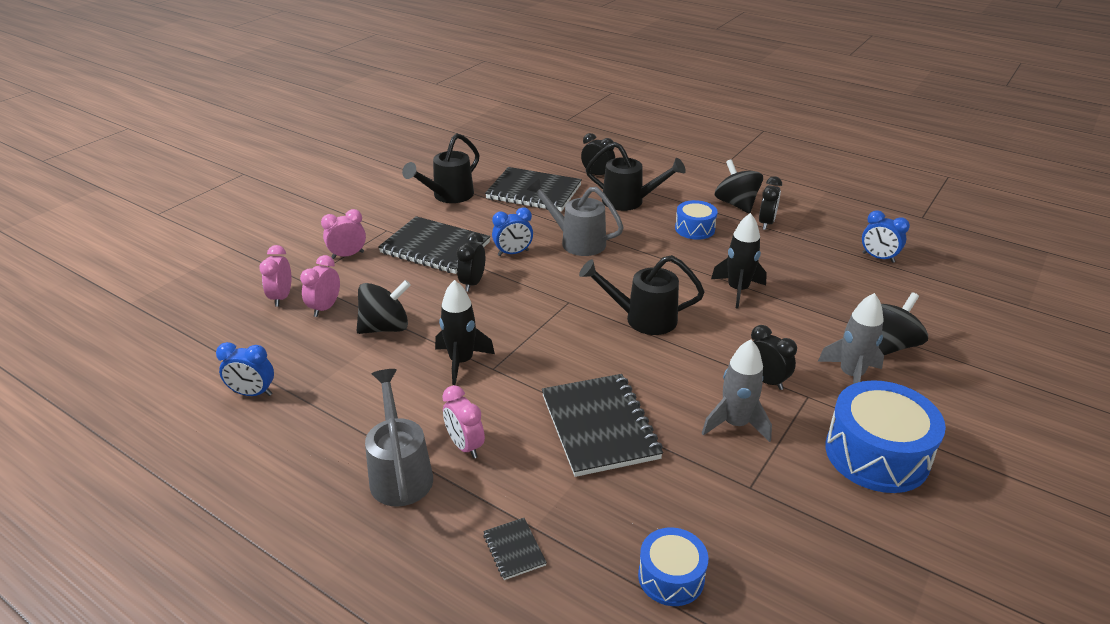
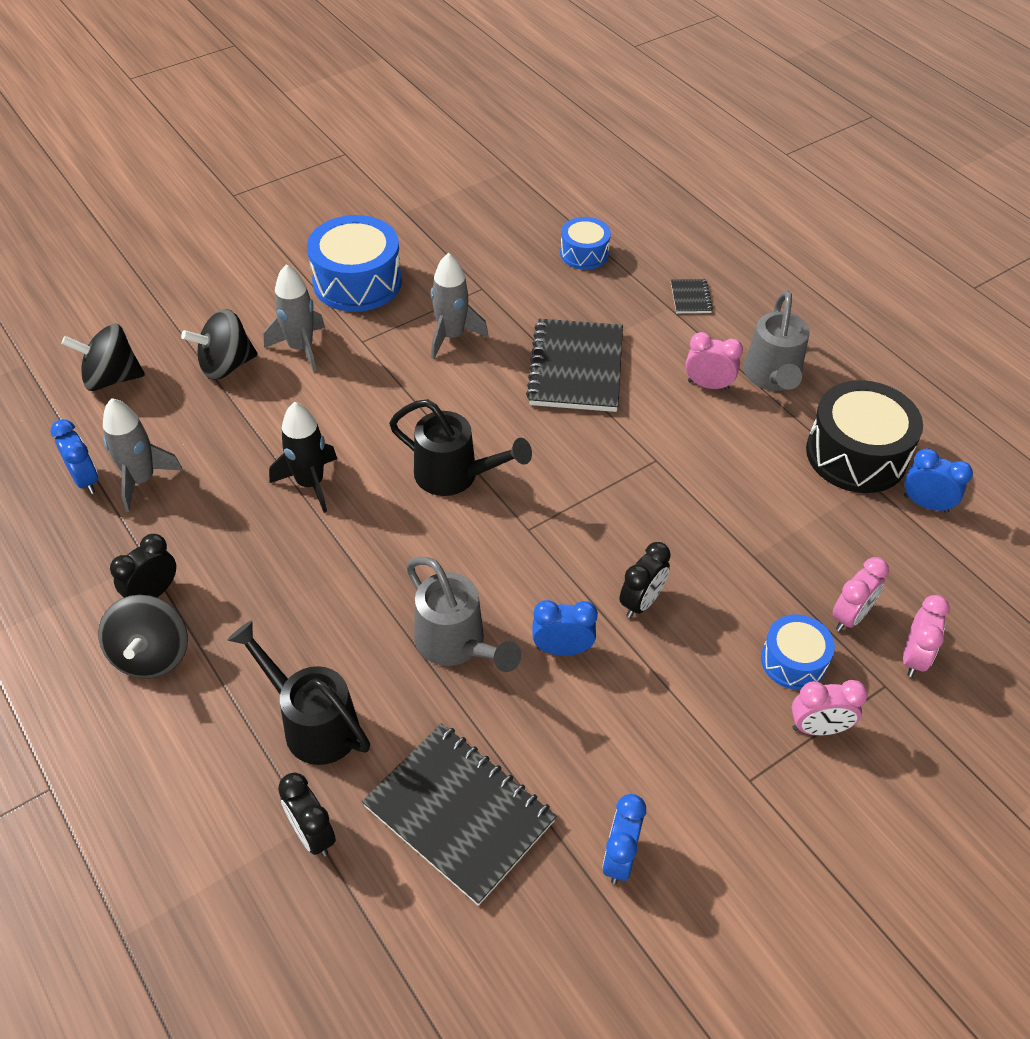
camera: 160 degrees left, 15 degrees up
(313, 418) = (856, 454): none -> black drum
(385, 327) = (770, 556): black spinning top -> black spinning top (111, 378)
(435, 248) = (677, 701): black notebook -> none
(449, 196) = (619, 858): black watering can -> blue clock
(461, 362) = (689, 478): black rocket -> none
(465, 446) = (708, 385): pink clock -> pink clock turned 60 degrees counterclockwise
(695, 229) = (265, 616): blue drum -> blue drum (793, 661)
(766, 380) = (386, 366): black clock -> none
(845, 266) = (141, 480): none -> grey rocket

